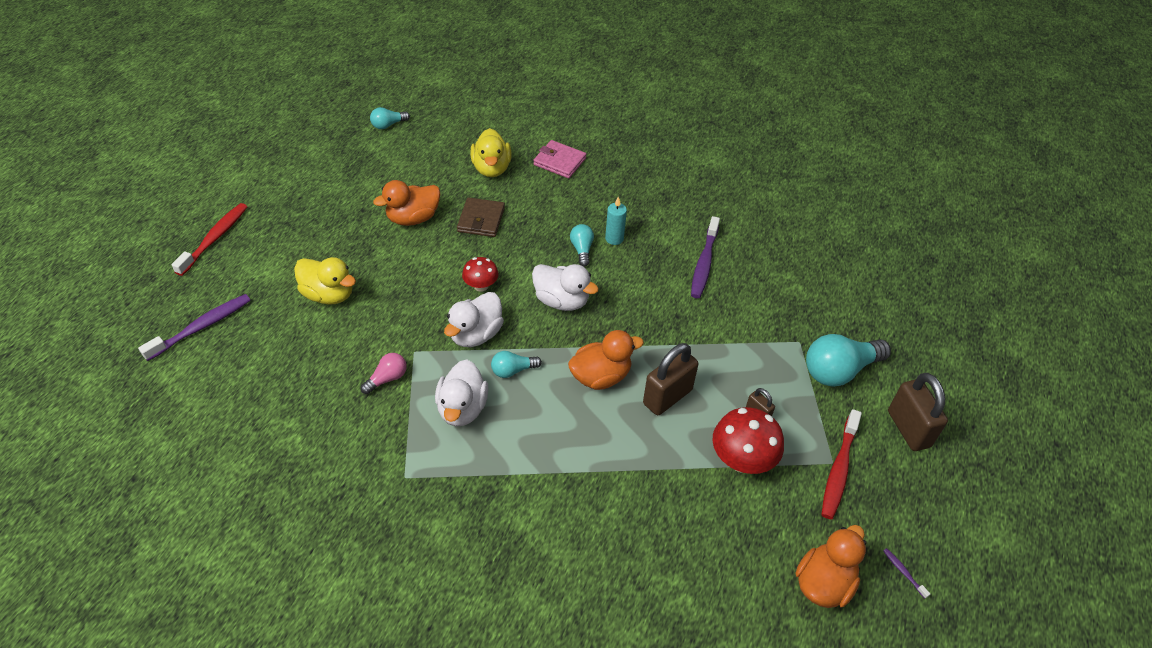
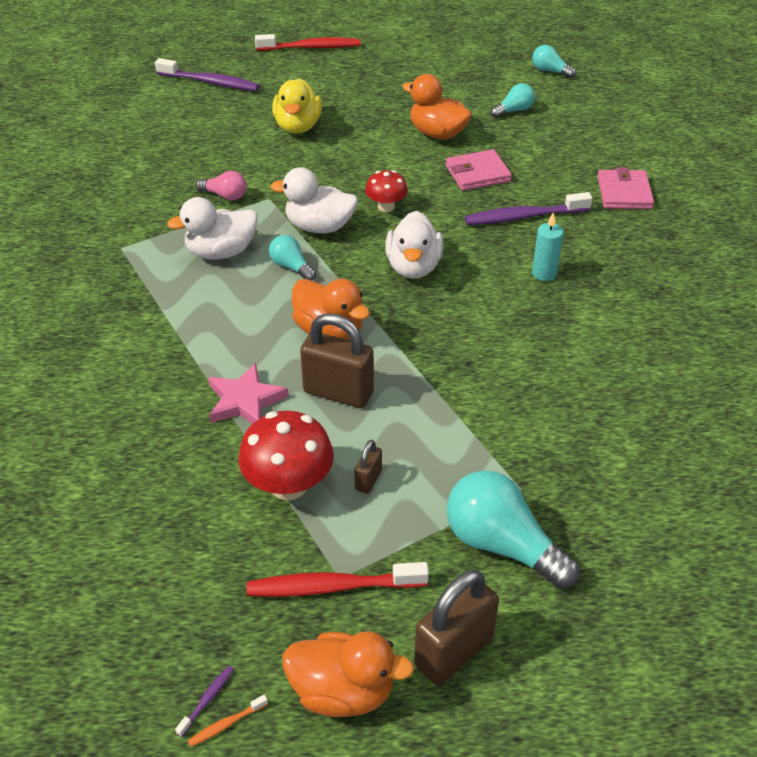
camera: 65 degrees right, 5 degrees down
(481, 220) = (477, 174): brown wallet -> pink wallet
(491, 168) = (560, 153): yellow duck -> none
(582, 250) = (502, 255): turquoise light bulb -> turquoise light bulb (514, 110)
(646, 455) = (245, 400): none -> pink star
(704, 263) = (576, 359): purple toothbrush -> purple toothbrush (524, 217)
(823, 583) = (151, 614): orange duck -> orange duck (343, 692)
(925, 568) = (226, 724): none -> orange toothbrush

